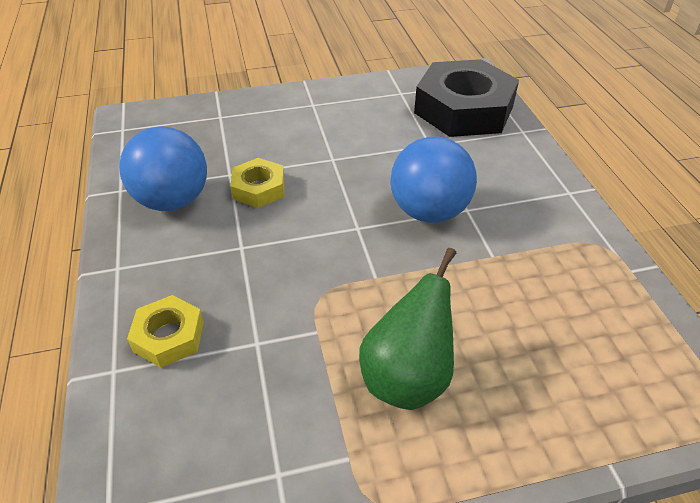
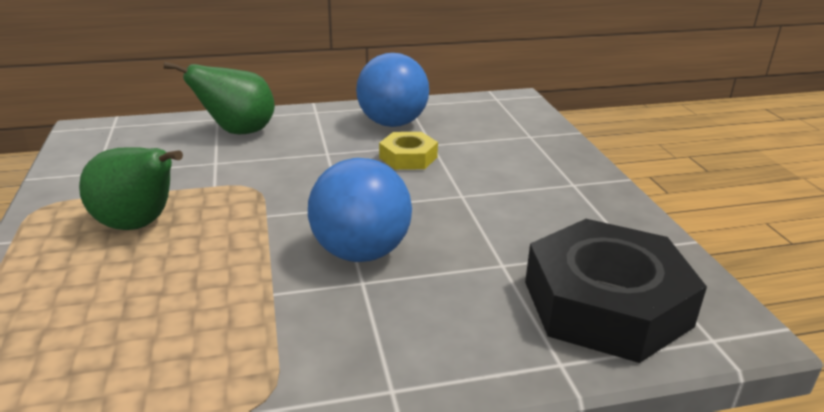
camera: 90 degrees right, 15 degrees down
(169, 336) = (237, 132): yellow nut -> green pear

